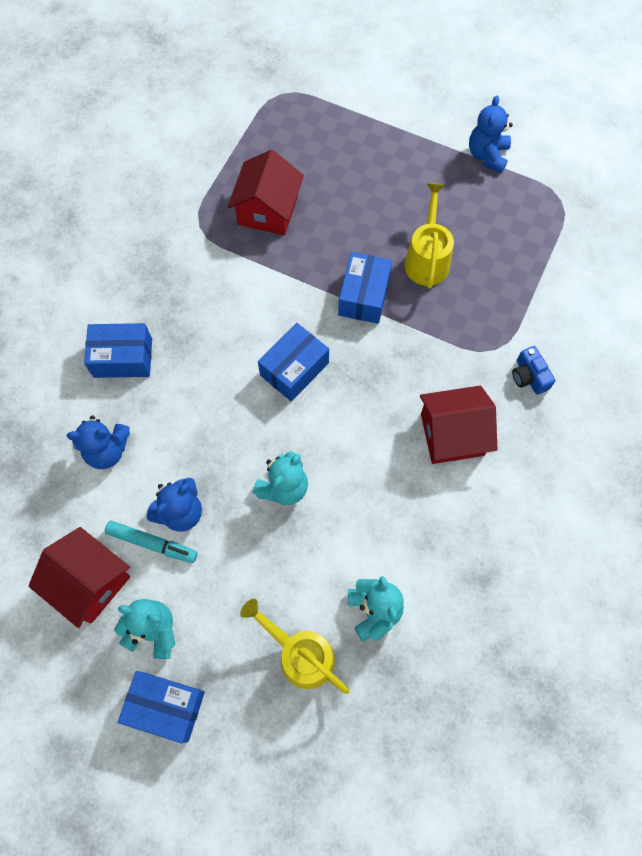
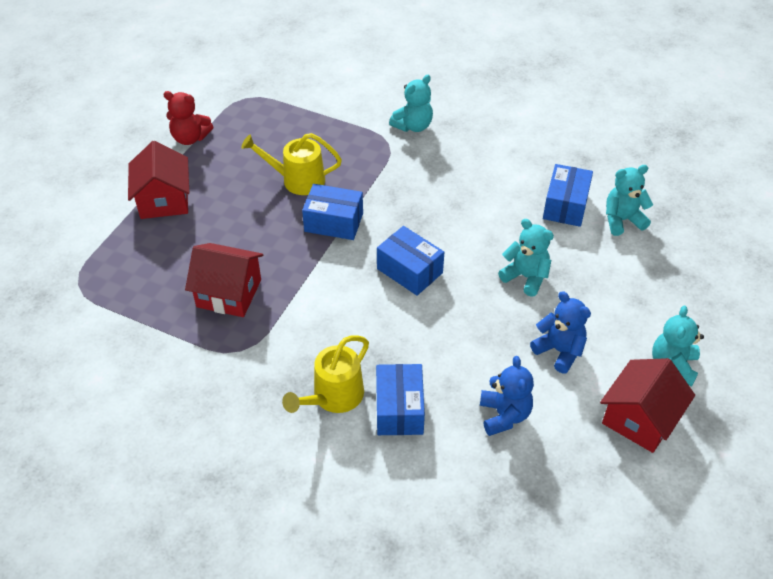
camera: 90 degrees left, 20 degrees down
(152, 543) = (593, 371): turquoise marker -> none
(166, 706) = (734, 353): blue box -> blue box (565, 205)
(300, 654) = (668, 265): yellow watering can -> yellow watering can (333, 397)
(452, 434) = (467, 171): red house -> red house (164, 200)
(487, 155) = (190, 138): blue teddy bear -> red teddy bear
(529, 376) = (413, 126): blue camera -> turquoise teddy bear

